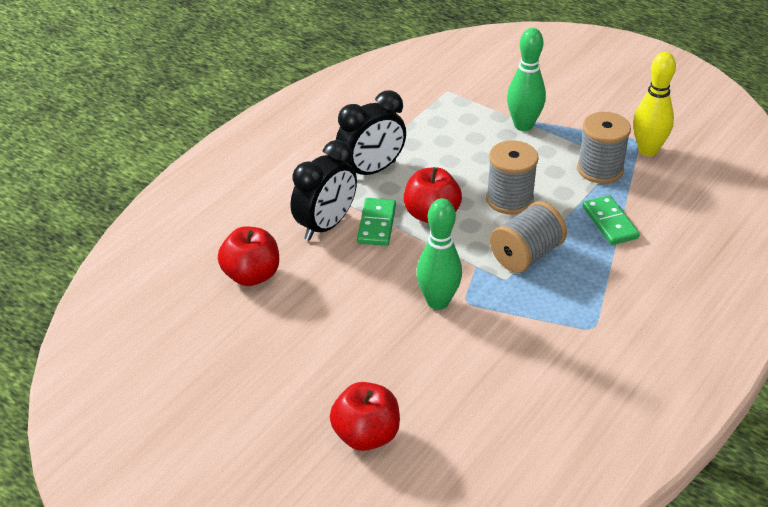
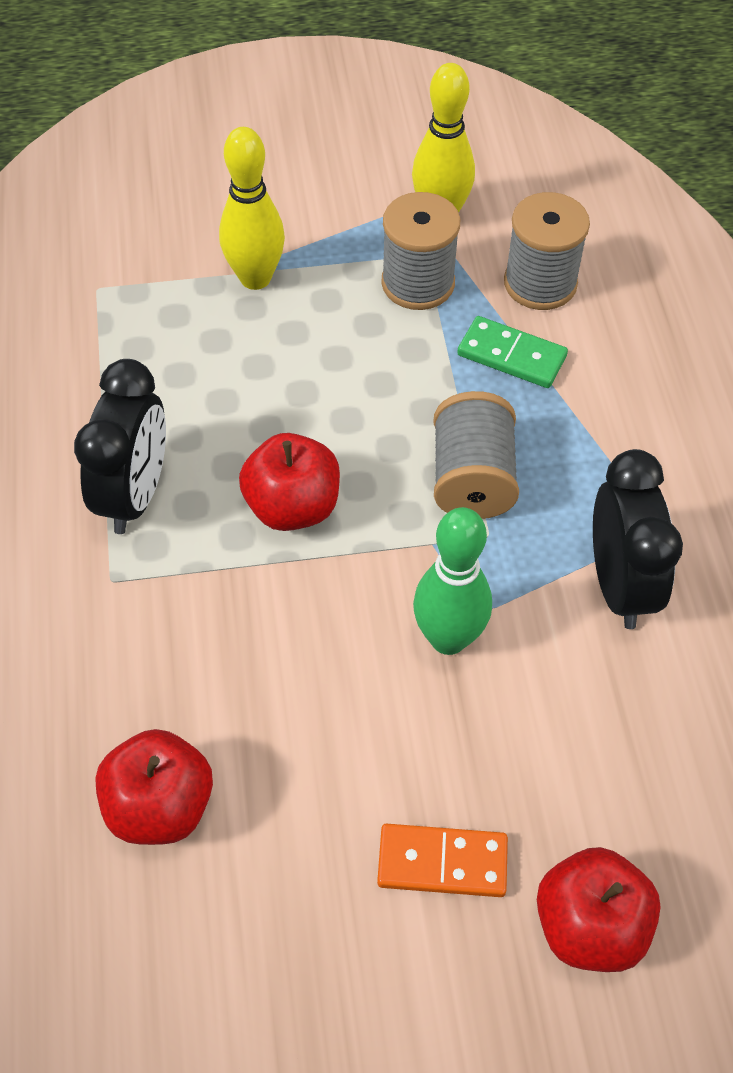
camera: 45 degrees left, 15 degrees up
(325, 226) = (172, 636): black clock -> black clock (619, 585)
(334, 371) = (442, 862): none -> orange domino
(377, 224) = (239, 578): green domino -> none
(509, 199) = (362, 408): grey spool -> grey spool (540, 283)
(523, 125) = (255, 278): green bowling pin -> yellow bowling pin

